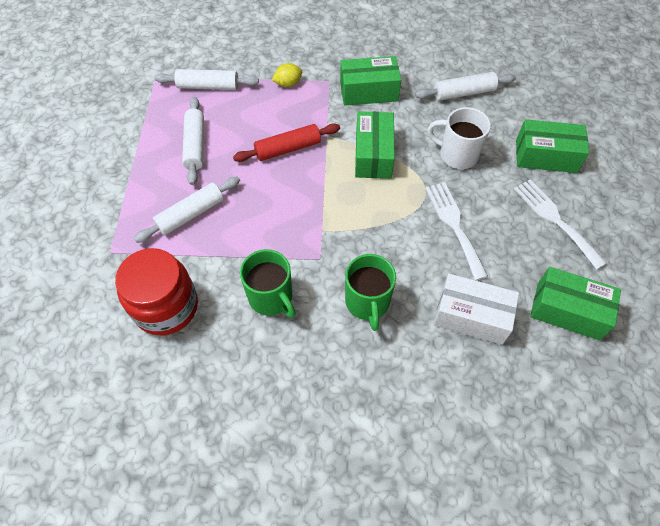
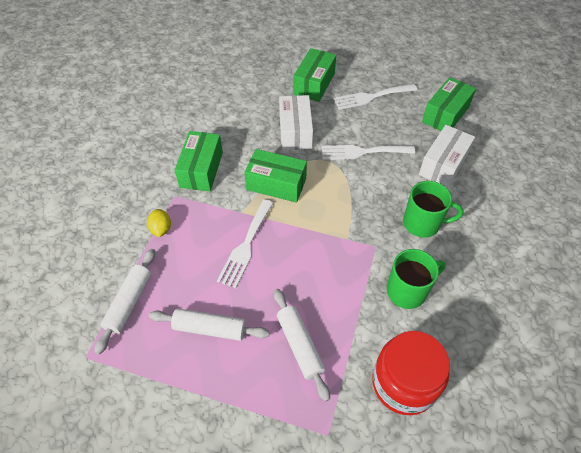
camera: 75 degrees left, 5 degrees down
(288, 149) = (246, 246): red rolling pin -> white fork
(457, 155) = (295, 131): white mug -> white box
(463, 93) = (232, 109): white rolling pin -> none

